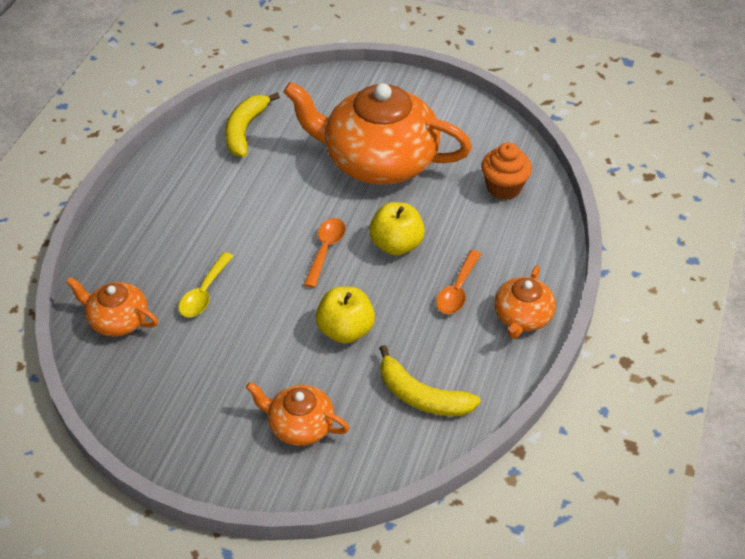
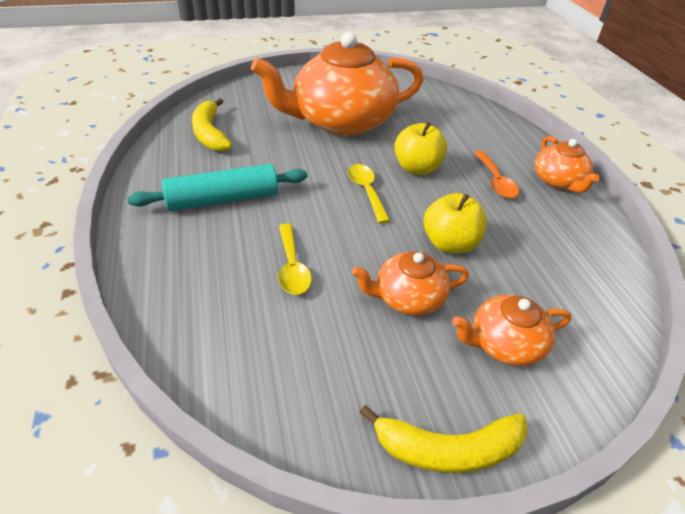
camera: 35 degrees left, 5 degrees down
(117, 320) = (221, 332): orange teapot -> orange teapot (408, 297)
(202, 208) = (223, 199): none -> turquoise rolling pin
(325, 250) = (366, 191): orange spoon -> yellow spoon
(422, 396) = (566, 267): yellow banana -> yellow banana (448, 449)
(503, 188) = (447, 111): orange cupcake -> none

